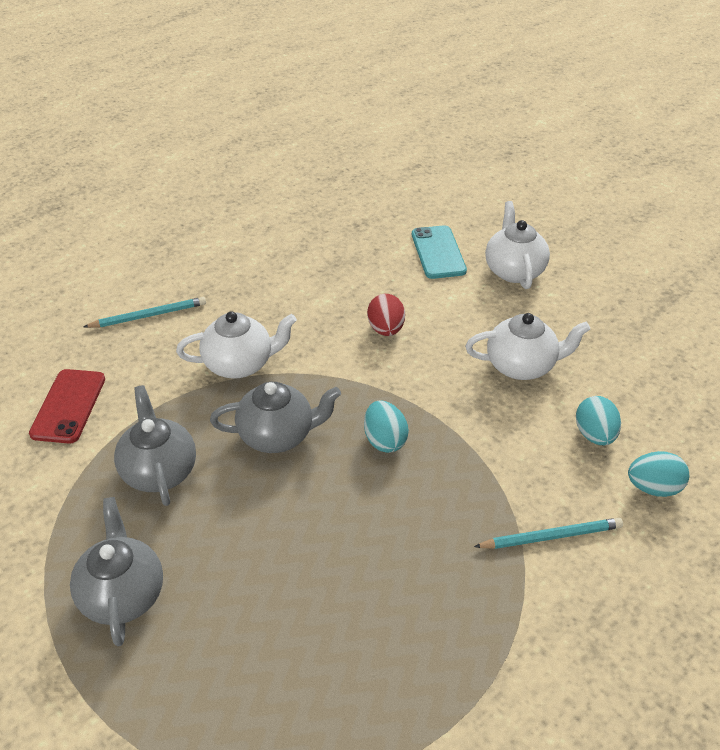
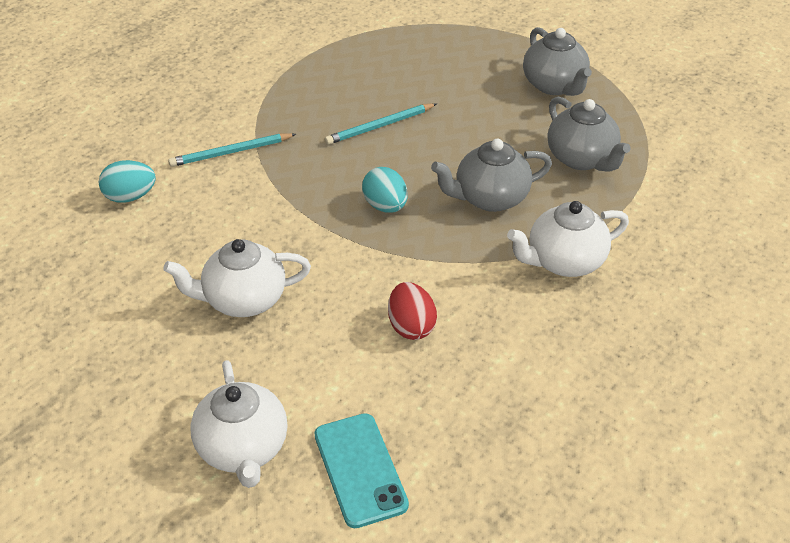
camera: 170 degrees right, 0 degrees up
(68, 406) = (708, 199): red phone -> none
(148, 315) = (708, 307): turquoise pencil -> turquoise pencil (380, 126)
(594, 435) = (175, 235): turquoise egg -> none

